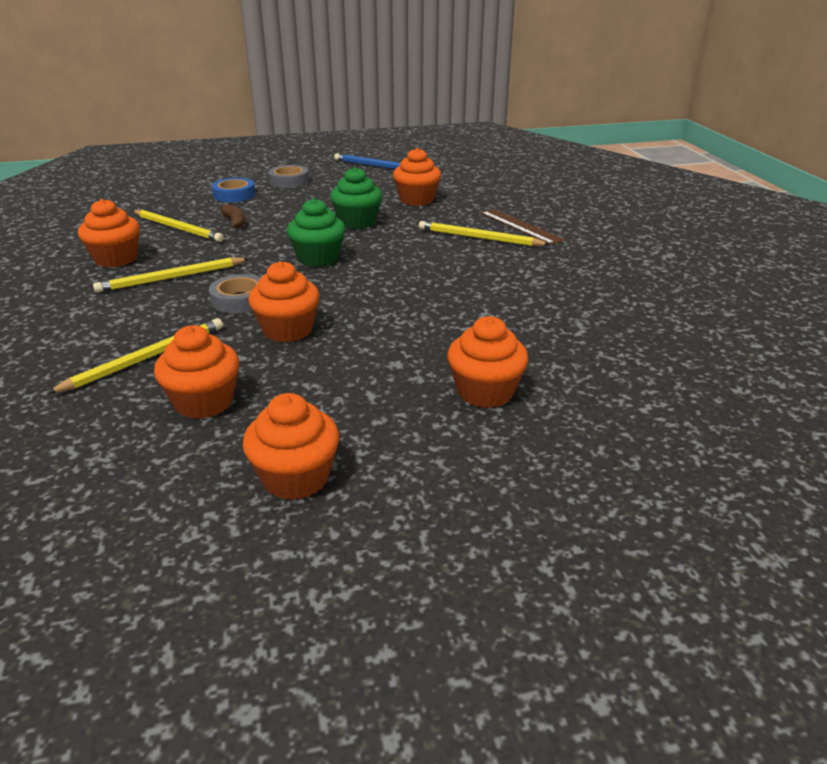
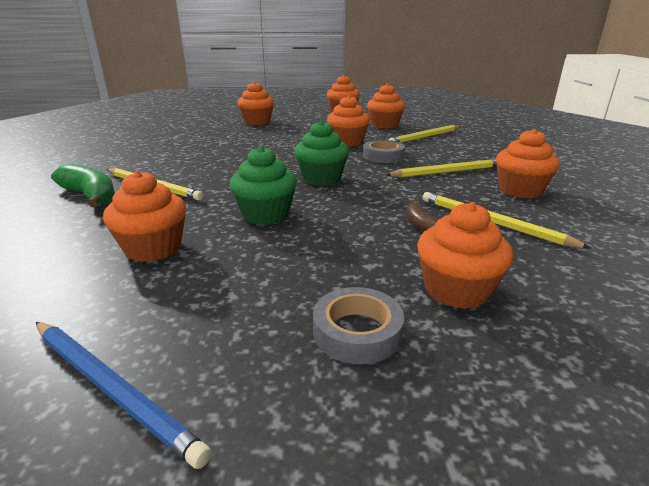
camera: 170 degrees left, 5 degrees down
(234, 195) = (456, 290): blue tape -> orange cupcake
(520, 226) = (90, 195): brown ruler -> green banana

